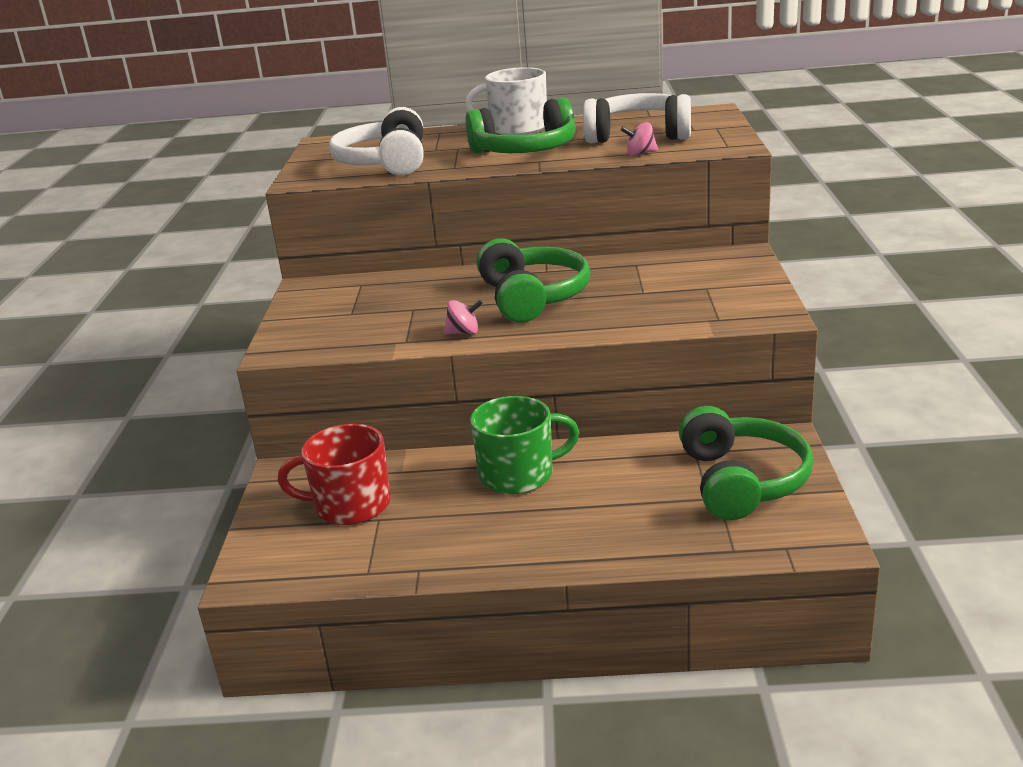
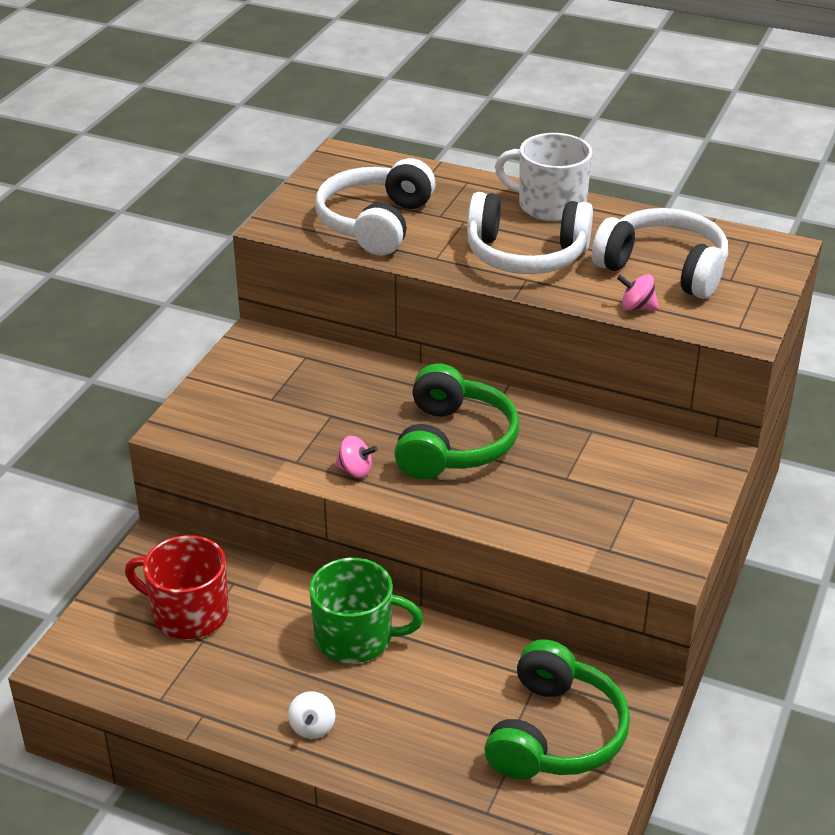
camera: 20 degrees right, 10 degrees up
(525, 151) = (526, 255): green headphones -> white headphones
(529, 545) = (312, 727): none -> white spinning top

